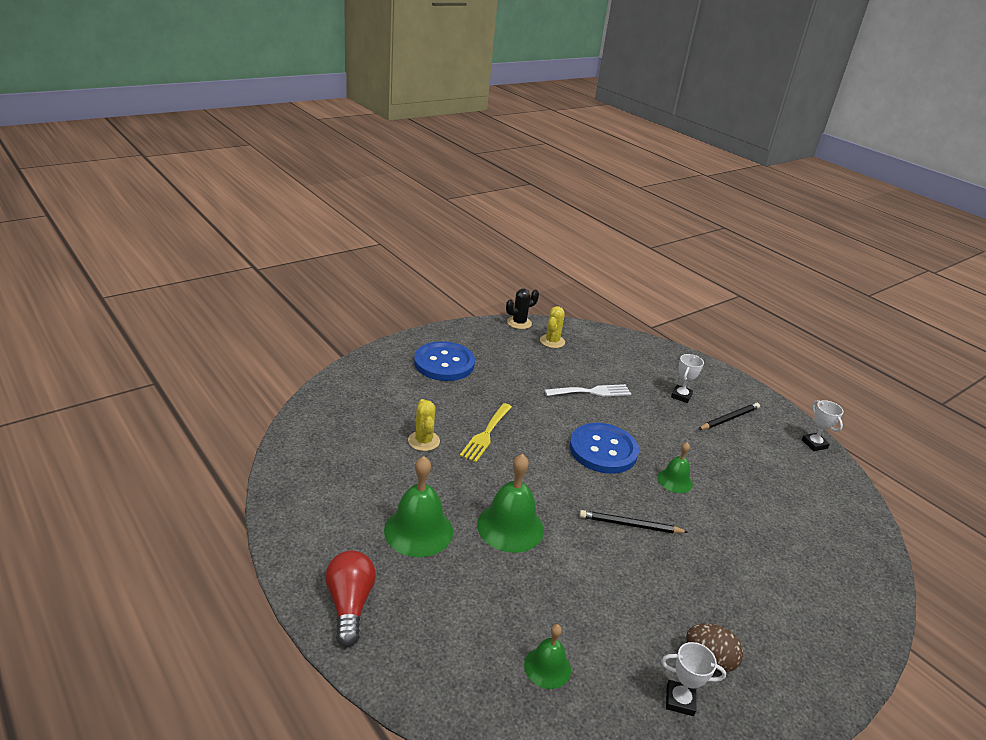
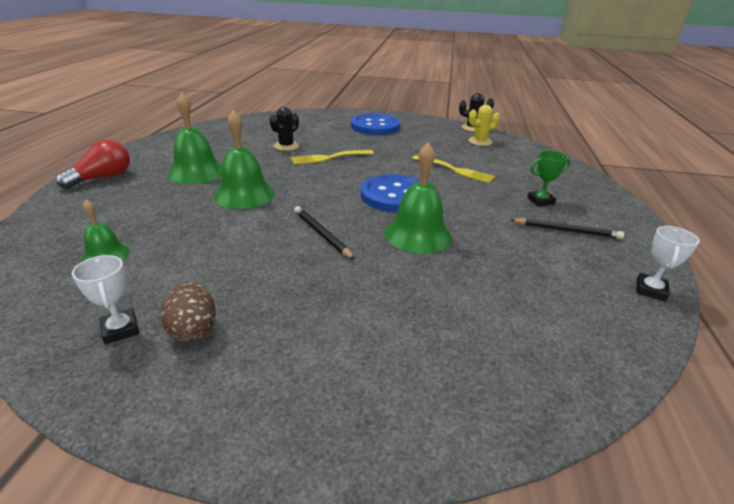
camera: 50 degrees right, 0 degrees up
(424, 441) = (286, 146): yellow cactus -> black cactus
(591, 392) = (455, 170): white fork -> yellow fork
(675, 480) = (417, 234): green bell -> green bell, size x1.71
(681, 396) = (540, 201): white trophy -> green trophy

